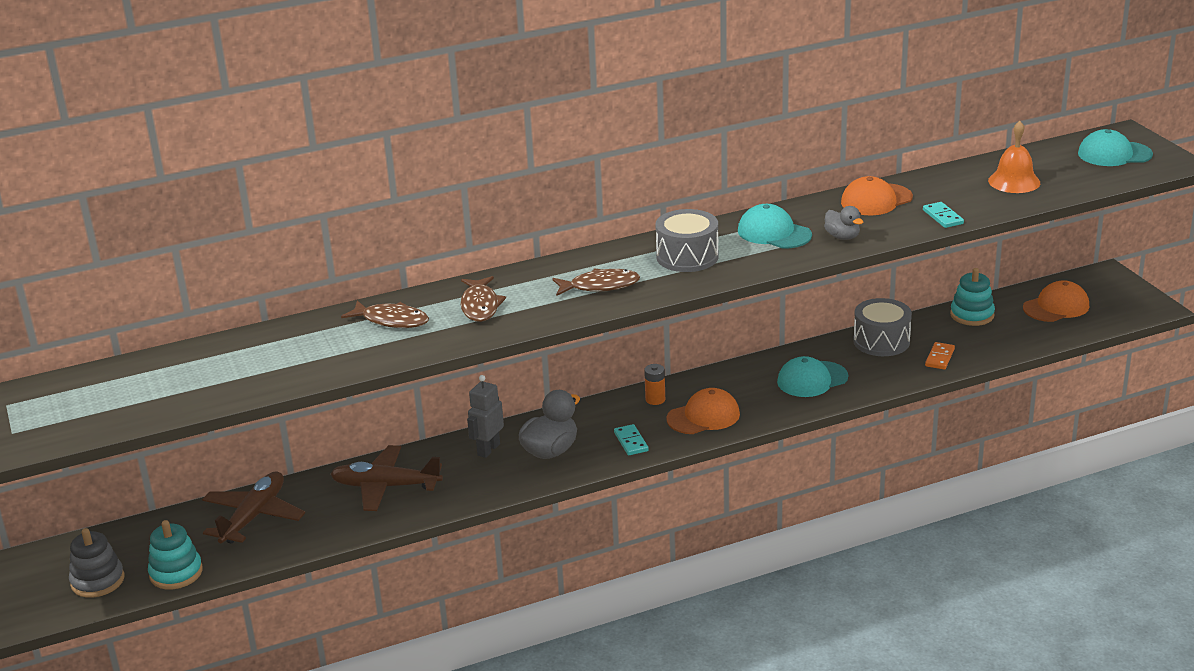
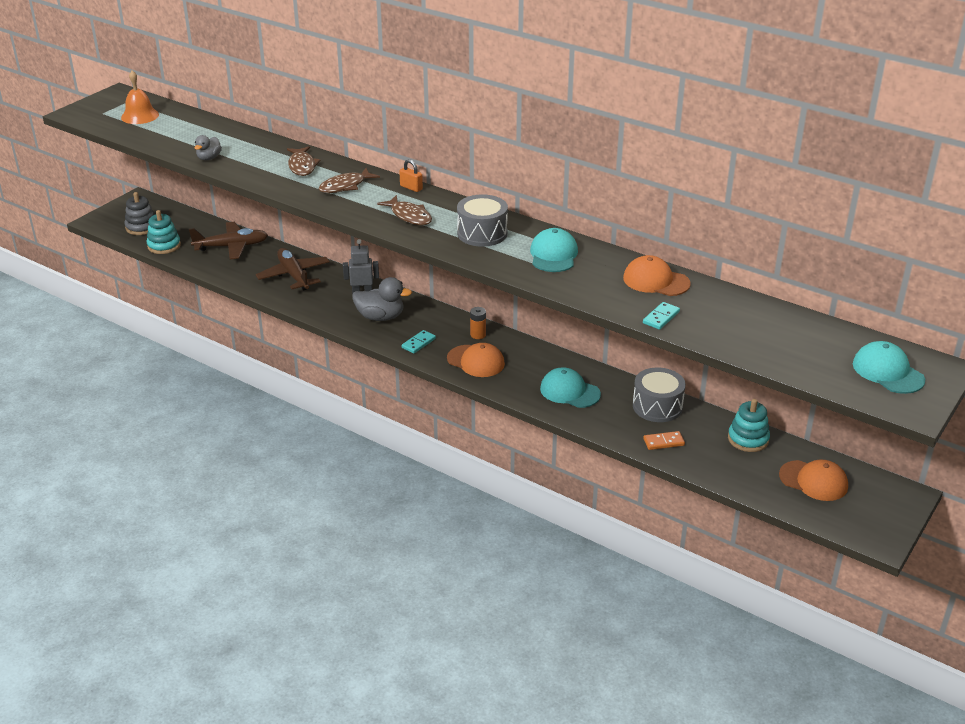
camera: 55 degrees right, 5 degrees up
(536, 268) = (411, 187): none -> orange padlock
(842, 237) = (578, 284): grey duck -> grey duck (209, 158)
(1014, 181) = (766, 334): orange bell -> orange bell (140, 116)

